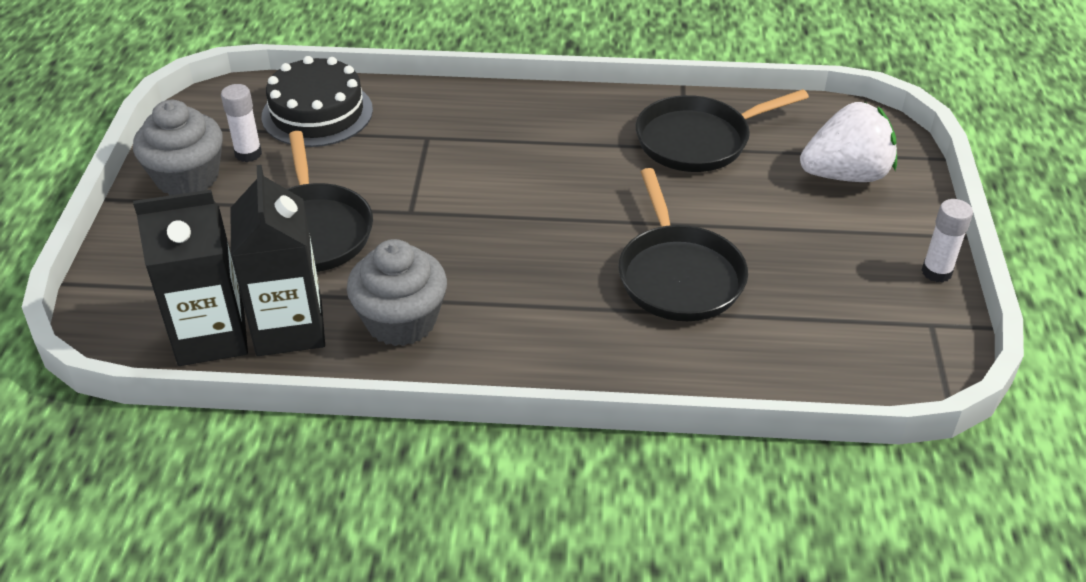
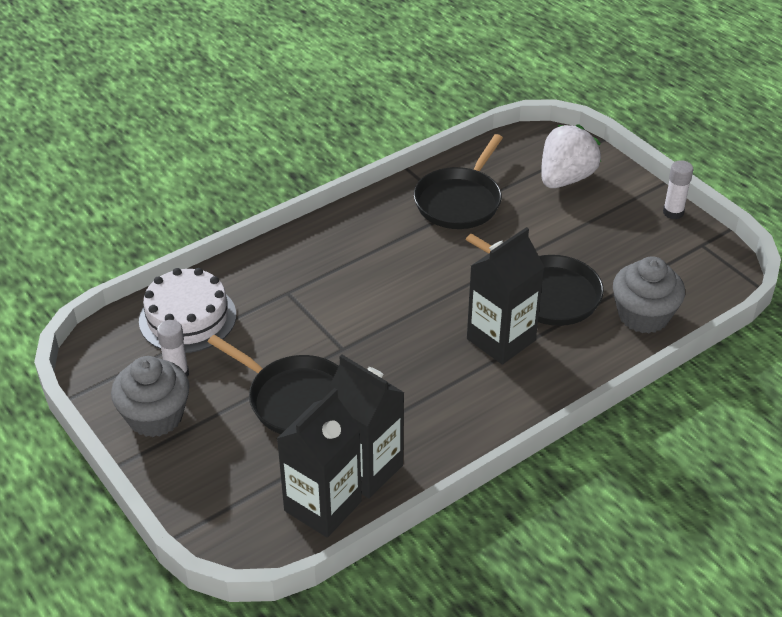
camera: 40 degrees left, 0 degrees up
(317, 113) = (187, 318): black cake -> white cake
(401, 321) = (427, 420): grey cupcake -> grey cupcake (643, 315)
(570, 290) = (501, 340): none -> black carton

